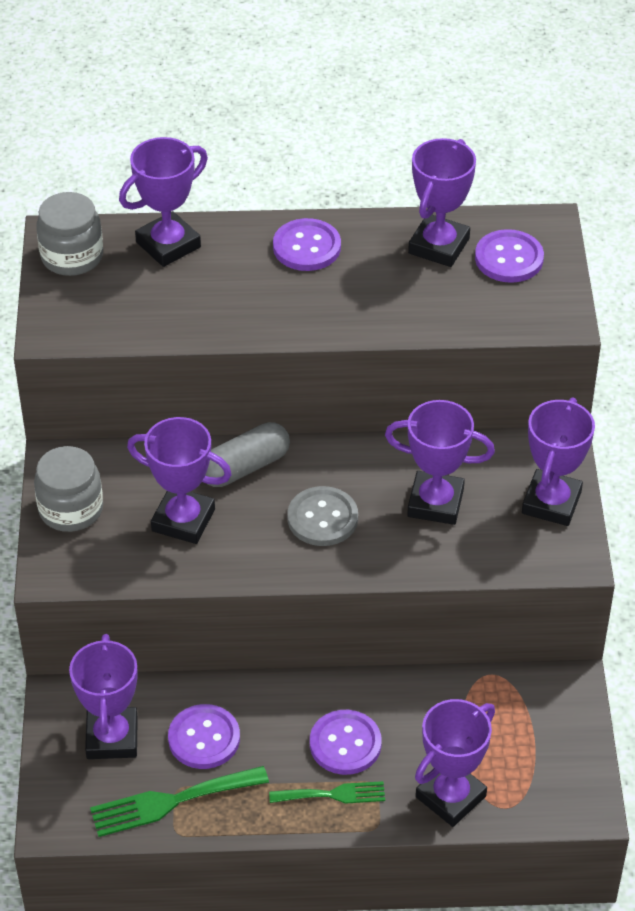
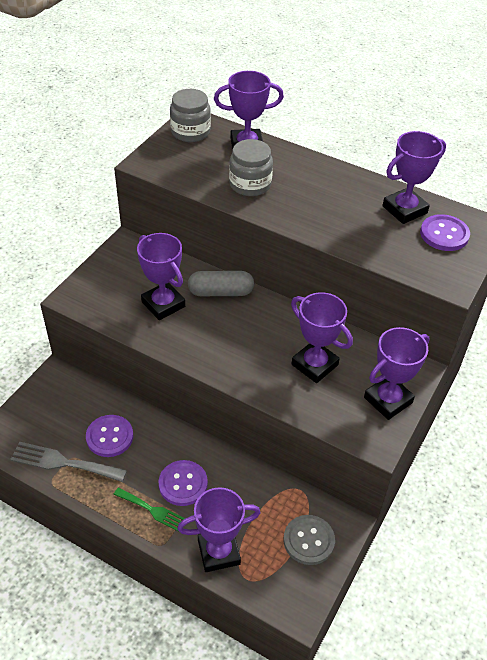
camera: 30 degrees right, 0 degrees up
(71, 509) = (110, 270): grey jar -> grey jar (250, 184)
(112, 738) = (63, 410): purple trophy -> none
(171, 802) = (63, 463): green fork -> grey fork
(307, 247) = (324, 178): purple button -> none
(322, 518) = (241, 341): grey button -> grey button (308, 540)

